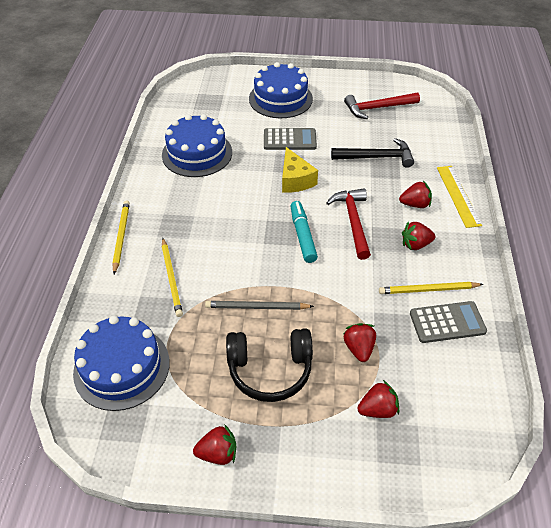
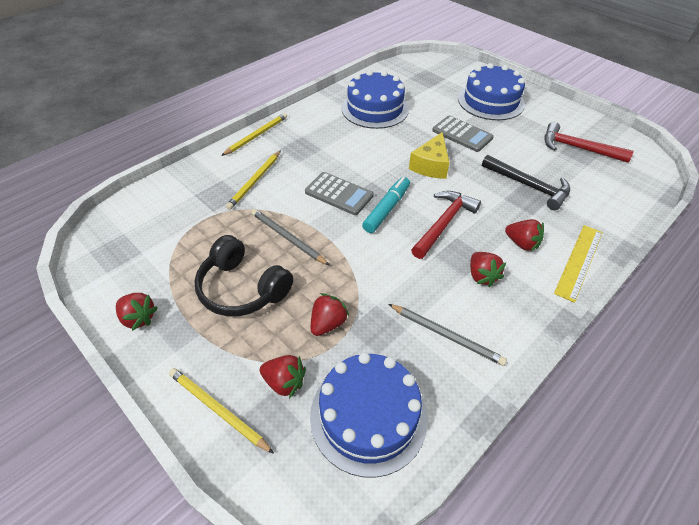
camera: 40 degrees right, 0 degrees up
(122, 367) = (155, 217): blue cake -> blue cake (368, 416)
(415, 244) = (482, 276): red strawberry -> red strawberry turned 135 degrees counterclockwise
(428, 290) = (449, 321): yellow pencil -> yellow pencil (218, 410)
(436, 300) = (446, 335): none -> grey pencil
(447, 322) = (434, 360): grey calculator -> grey calculator (339, 194)

